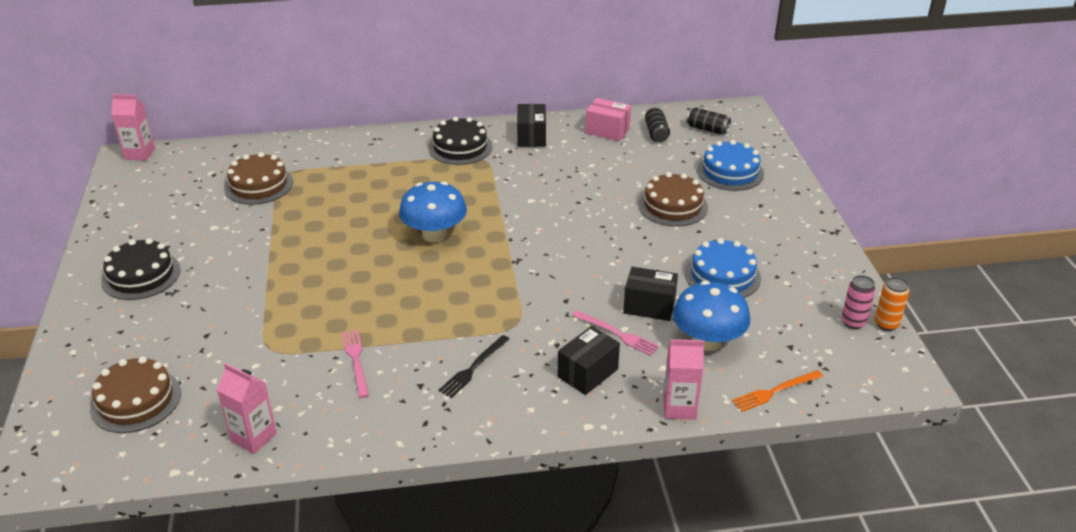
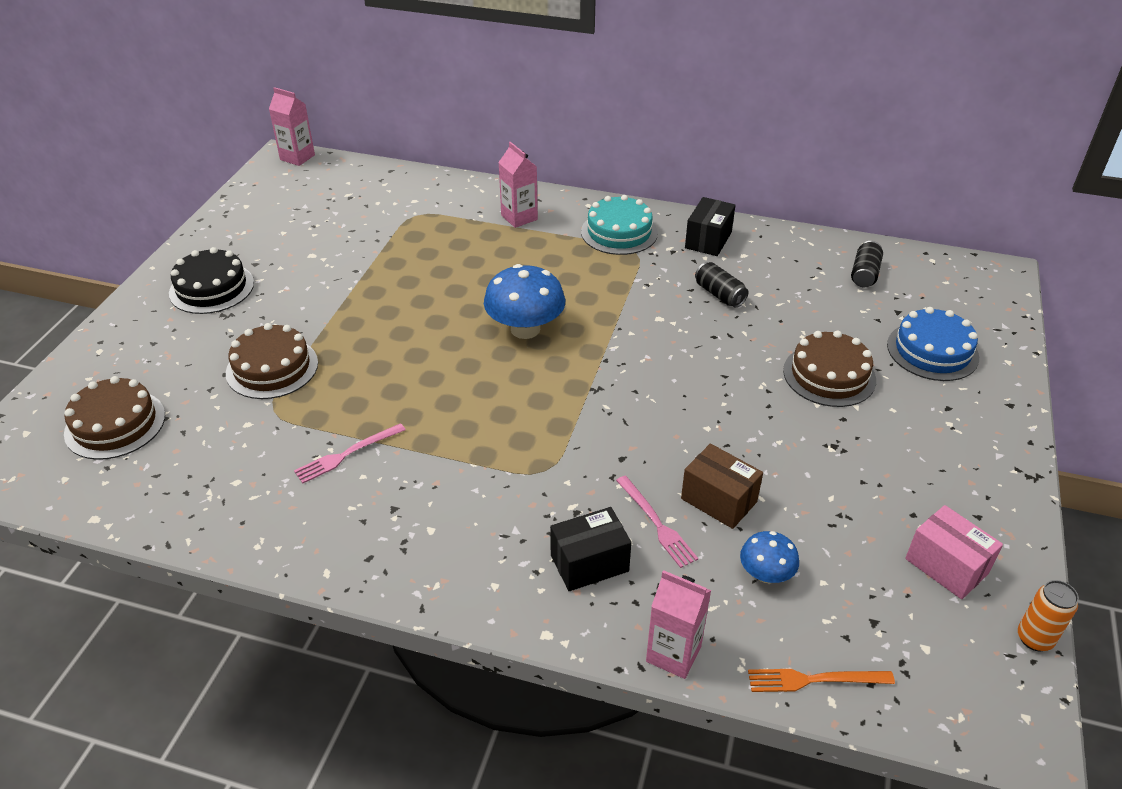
camera: 25 degrees right, 5 degrees up
(253, 437) = (190, 508): pink carton -> pink carton (519, 217)
(258, 185) = (384, 220): brown cake -> brown cake (272, 368)
(356, 361) = (347, 454): pink fork -> pink fork turned 135 degrees counterclockwise
(460, 147) = (619, 232): black cake -> turquoise cake
(473, 368) = (464, 508): black fork -> none
(607, 131) = (804, 256): pink box -> pink box (946, 566)
(649, 306) = (719, 500): black box -> brown box
(707, 129) = (934, 286): black can -> black can (719, 294)
(708, 341) = (766, 574): blue mushroom -> blue mushroom, size x0.56
(722, 275) = (839, 489): blue cake -> none
(853, 322) = (986, 618): pink can -> none

